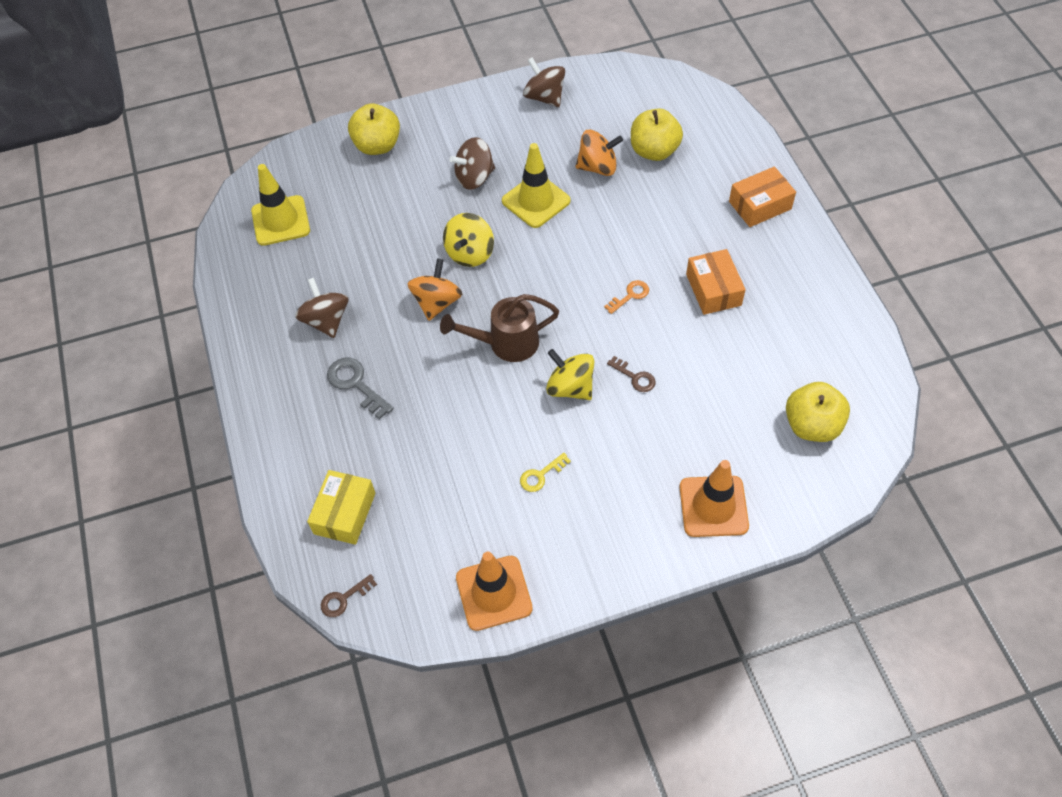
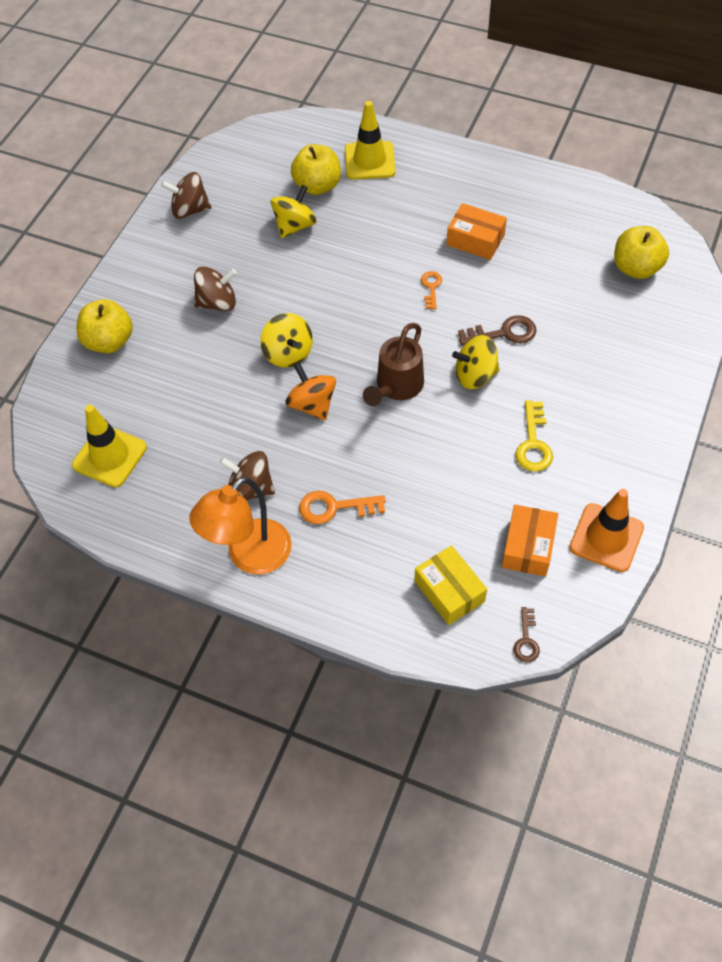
camera: 50 degrees left, 0 degrees up
(267, 363) = (249, 556): none -> orange lamp
(355, 384) = (334, 507): grey key -> orange key
(474, 177) = (217, 302): brown spinning top -> brown spinning top turned 120 degrees counterclockwise
(536, 201) = (284, 282): yellow traffic cone -> yellow traffic cone (369, 161)
(541, 475) = (533, 443): yellow key -> yellow key, size x1.57
(598, 167) = (294, 226): orange spinning top -> yellow spinning top
(635, 377) = (504, 333): brown key -> brown key, size x1.57
(713, 506) = (650, 363): orange traffic cone -> none
(760, 205) = (431, 166): orange box -> orange box (528, 547)

